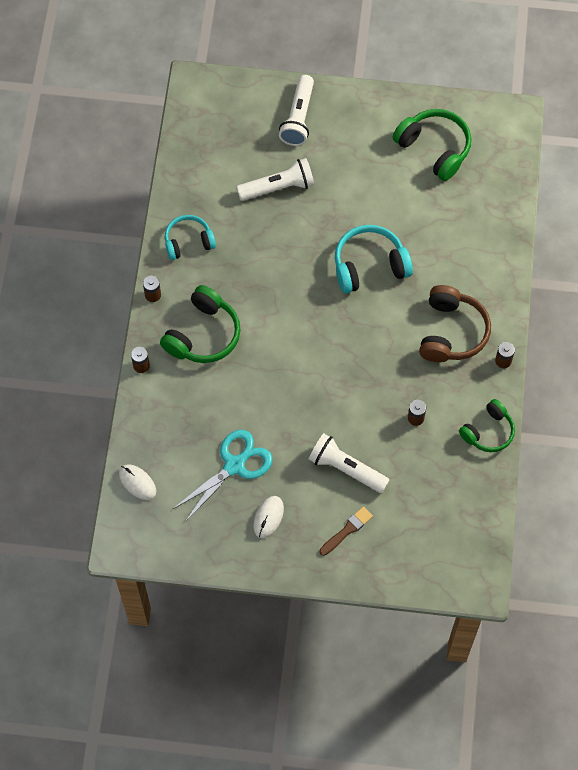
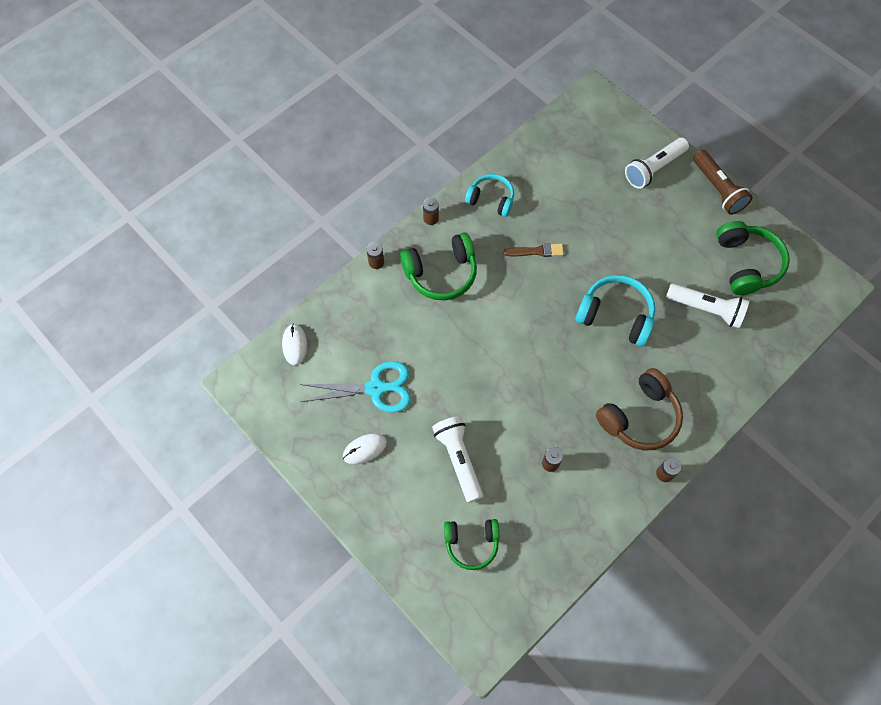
camera: 40 degrees right, 0 degrees up
(278, 187) = (594, 208): white flashlight -> white flashlight (706, 309)
(347, 530) = (415, 510): brown brush -> brown brush (536, 251)
(363, 99) = (717, 189): none -> brown flashlight
(488, 431) = (602, 523): green headphones -> green headphones (471, 543)

